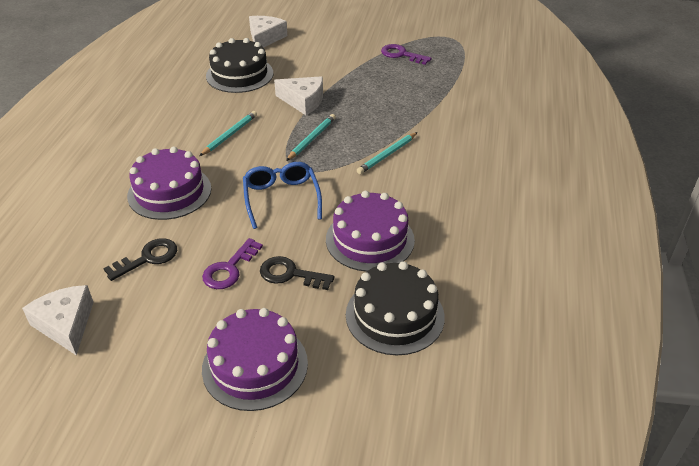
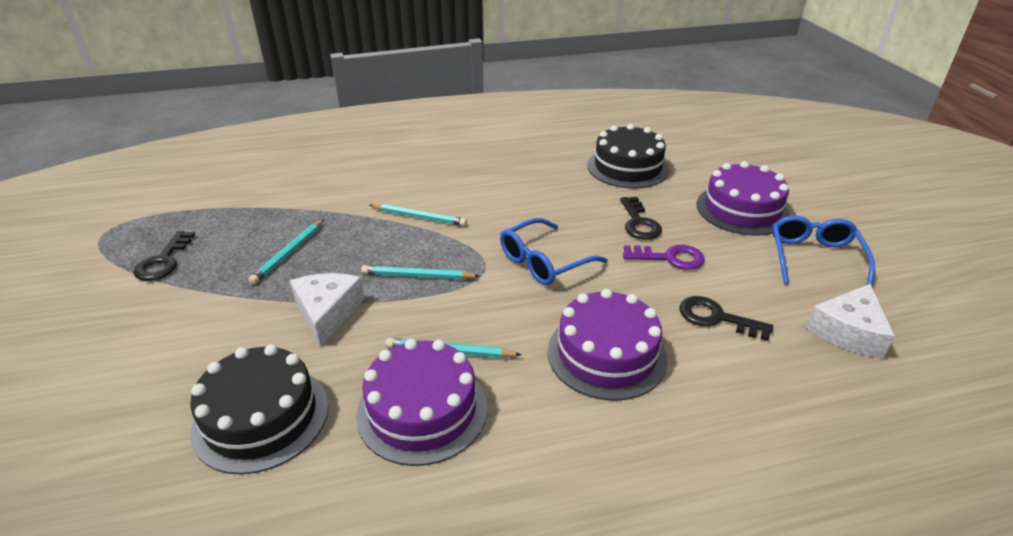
camera: 115 degrees left, 5 degrees down
(147, 369) = (814, 258): none -> blue glasses
(265, 38) = (97, 441): white cheese -> none
(370, 239) = (557, 196): purple cake -> purple cake (422, 410)
(378, 95) = (289, 253): none -> turquoise pencil
(401, 54) = (163, 261): purple key -> black key

